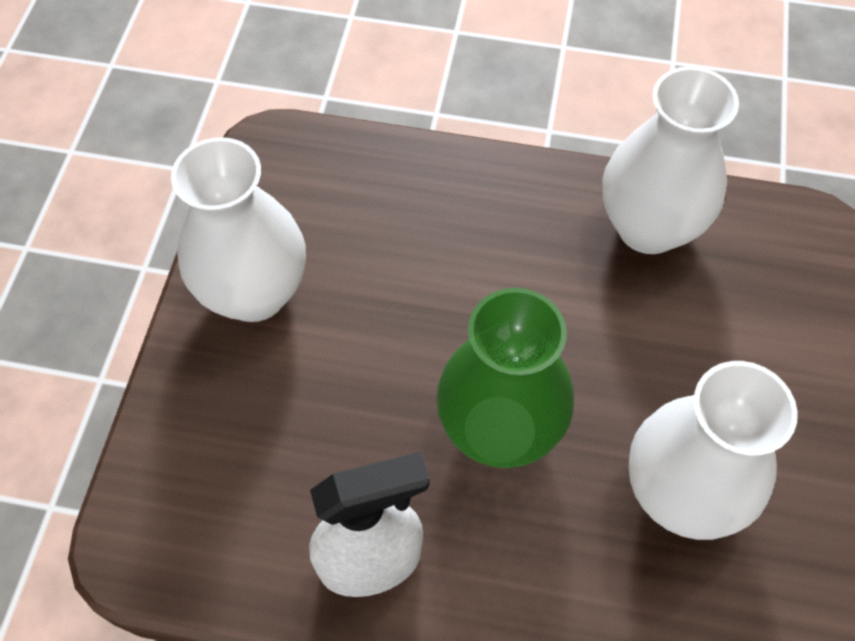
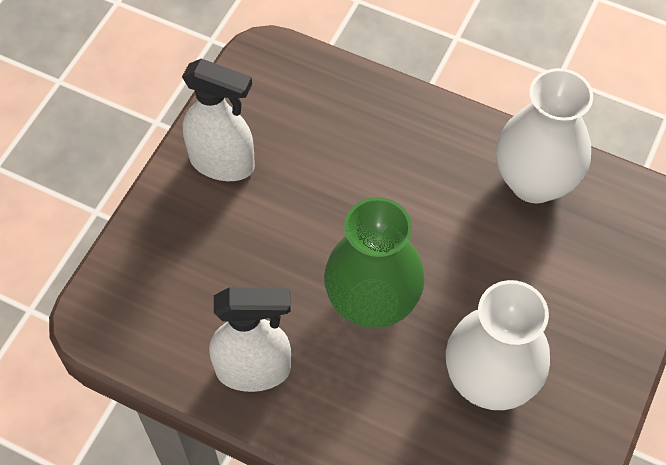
camera: 15 degrees right, 0 degrees up
(254, 293) = (223, 163): white vase -> white spray bottle

